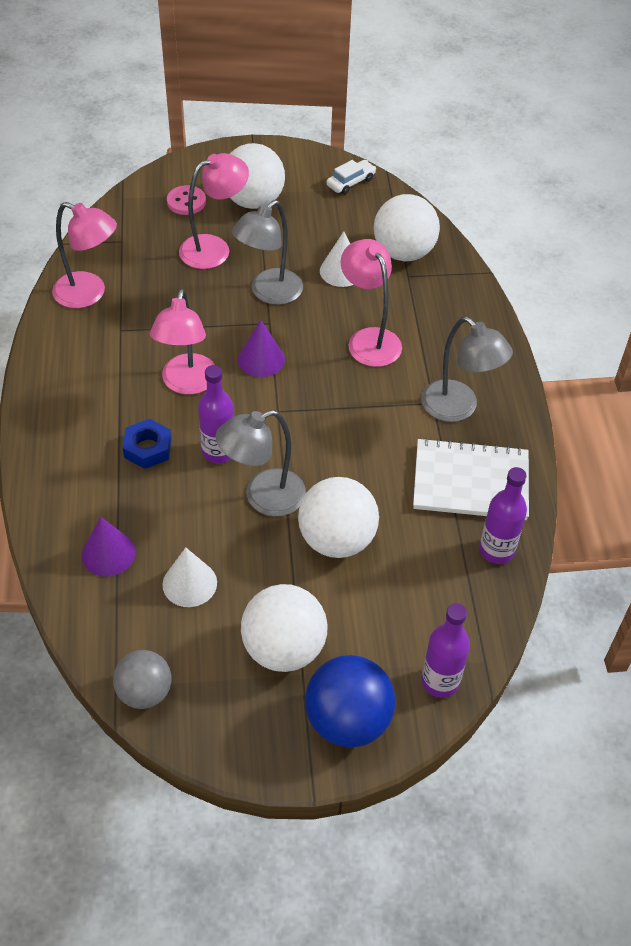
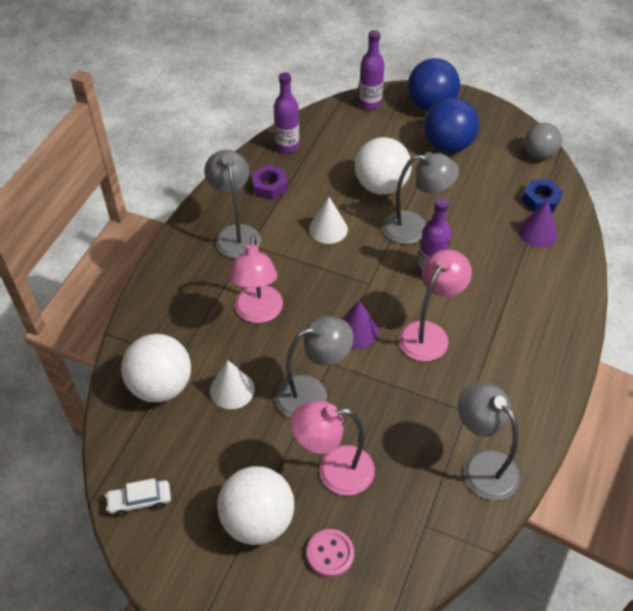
camera: 150 degrees left, 0 degrees up
(89, 294) = (482, 466): pink lamp -> grey lamp
(147, 448) = (483, 292): blue nut -> blue nut (540, 200)
(189, 583) = (489, 196): white cone -> white cone (328, 229)
(283, 648) = (448, 145): white ball -> blue ball
(470, 482) = (269, 186): white notebook -> purple nut

